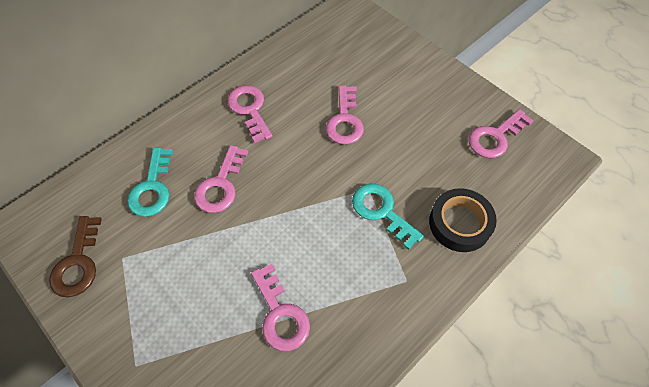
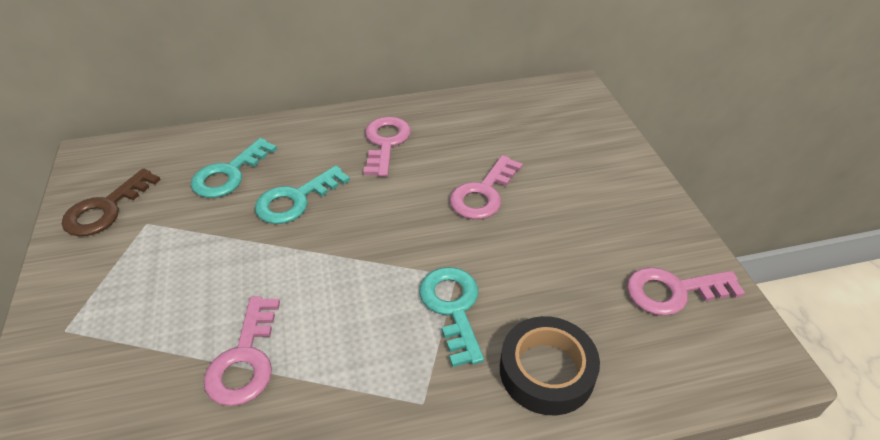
camera: 30 degrees right, 15 degrees down
(220, 185) = (295, 200): pink key -> turquoise key

